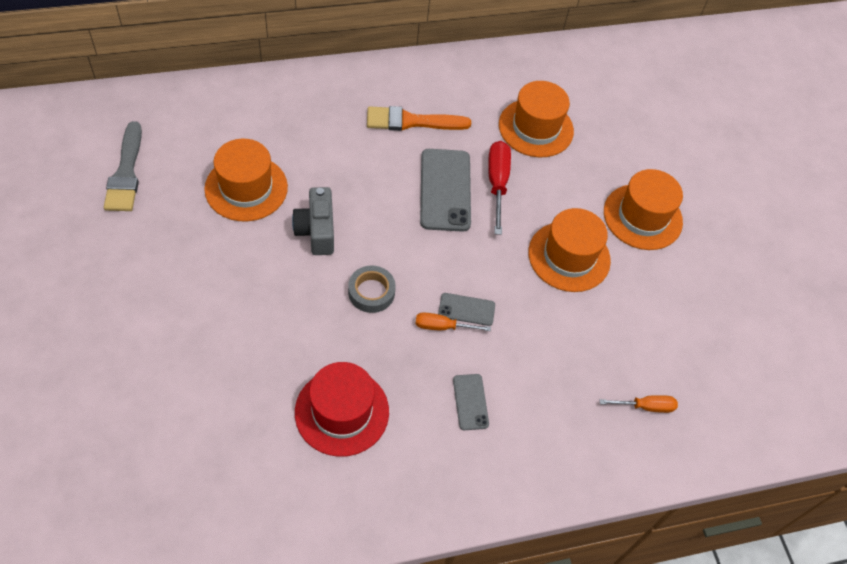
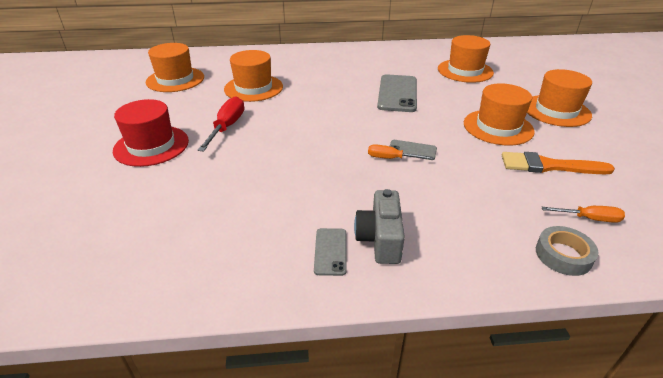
camera: 15 degrees right, 20 degrees down
(126, 173) = (175, 79): grey brush -> orange hat
(316, 230) = (298, 107): grey camera -> grey camera (380, 239)
(342, 412) = (295, 203): red hat -> red hat (151, 146)
(371, 292) = (334, 138): grey tape -> grey tape (563, 255)
(411, 121) = (375, 66): orange brush -> orange brush (549, 166)
(470, 402) = (414, 204): grey phone -> grey phone (330, 251)
(497, 184) = (437, 92): red screwdriver -> red screwdriver (227, 127)

